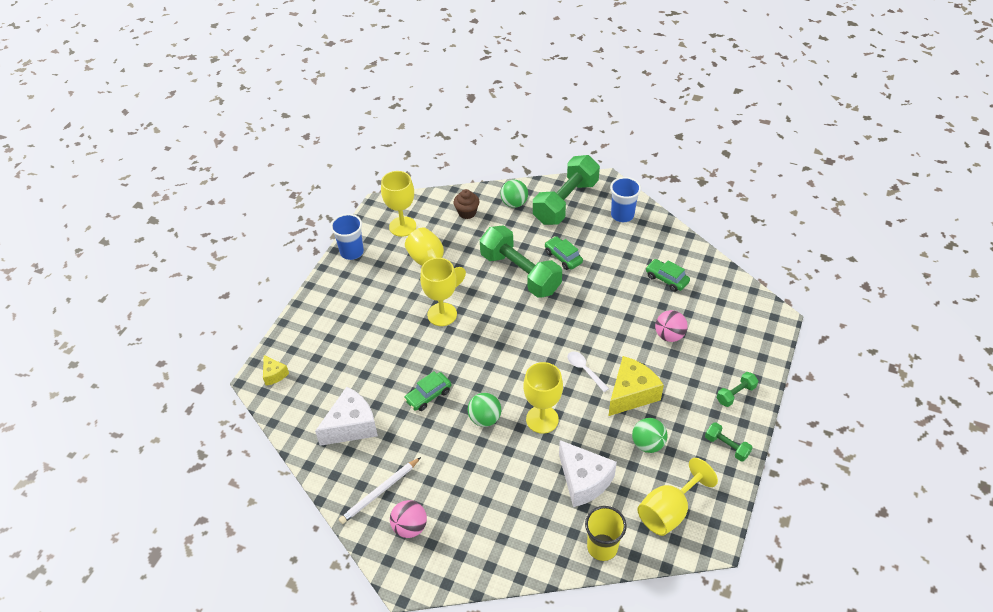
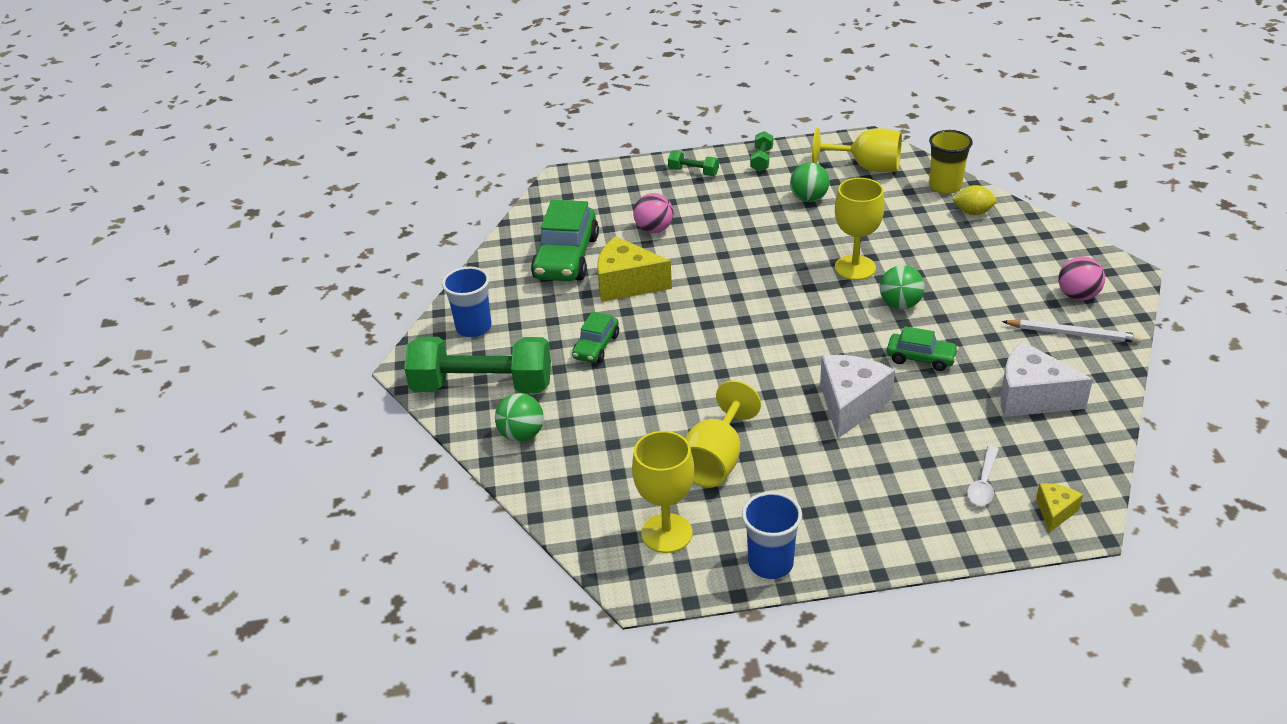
camera: 120 degrees left, 10 degrees down
(442, 314) = (793, 406): yellow goblet -> none
(467, 213) = (579, 475): brown cupcake -> none
(520, 273) = (657, 371): green dumbbell -> none
(553, 539) = (973, 212): none -> yellow lemon
(584, 370) = (760, 265): white spoon -> white spoon (983, 483)
(584, 480) = (893, 218): white cheese -> white cheese (850, 404)
(631, 394) = (759, 227): yellow cheese -> yellow cheese (627, 284)
(666, 279) = (566, 258): green car -> green car, size x1.84

